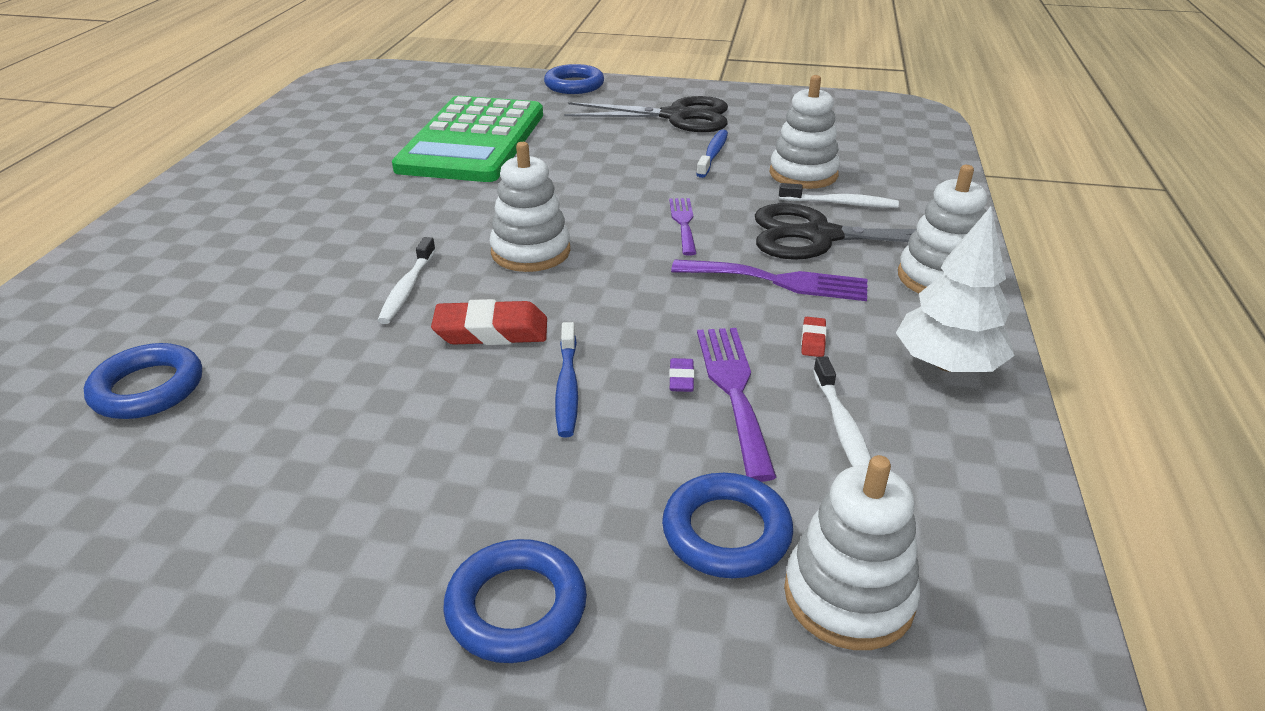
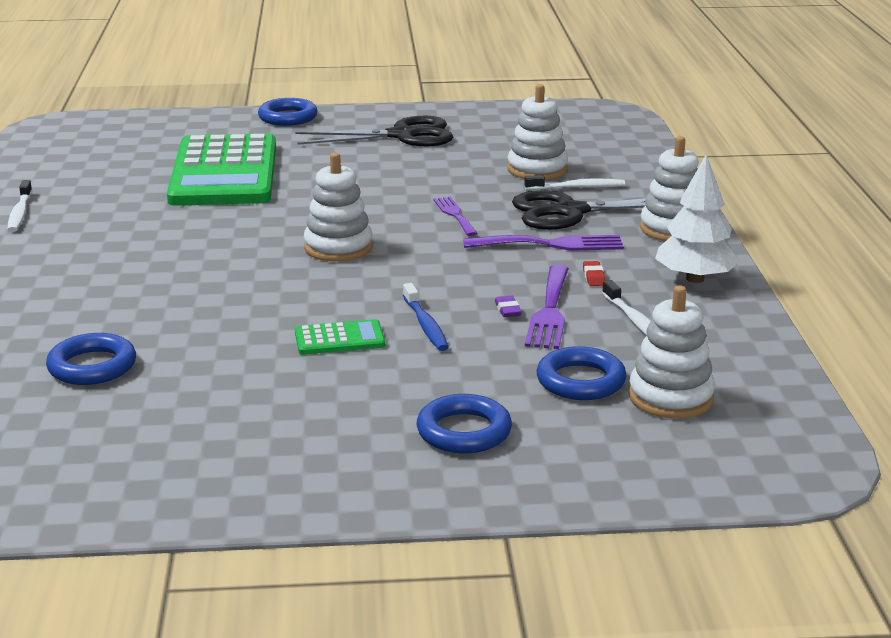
camera: 15 degrees left, 10 degrees down
(407, 288) = (252, 283): white toothbrush -> white toothbrush (20, 213)
(451, 393) = (339, 339): none -> green calculator
(491, 331) = (343, 301): red eraser -> none
(713, 154) = (452, 162): blue toothbrush -> none
(734, 390) = (549, 311): purple fork -> purple fork turned 150 degrees counterclockwise

